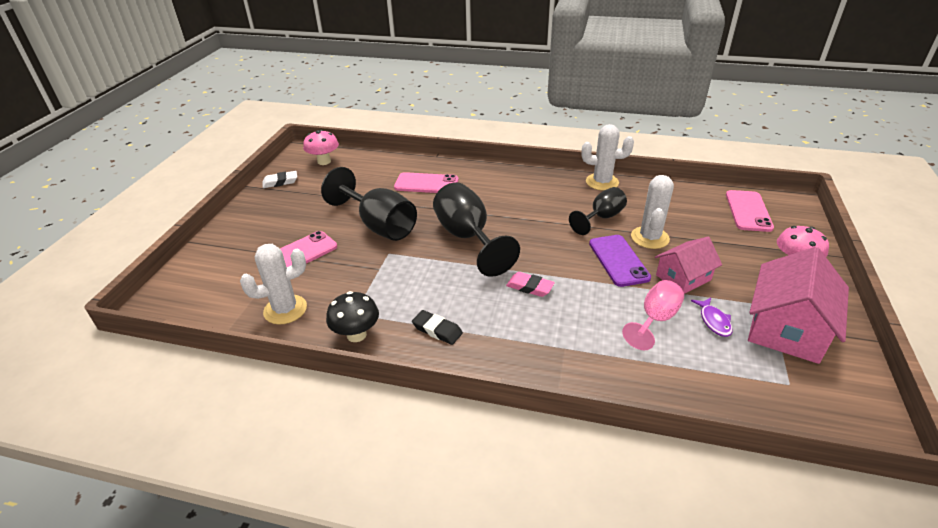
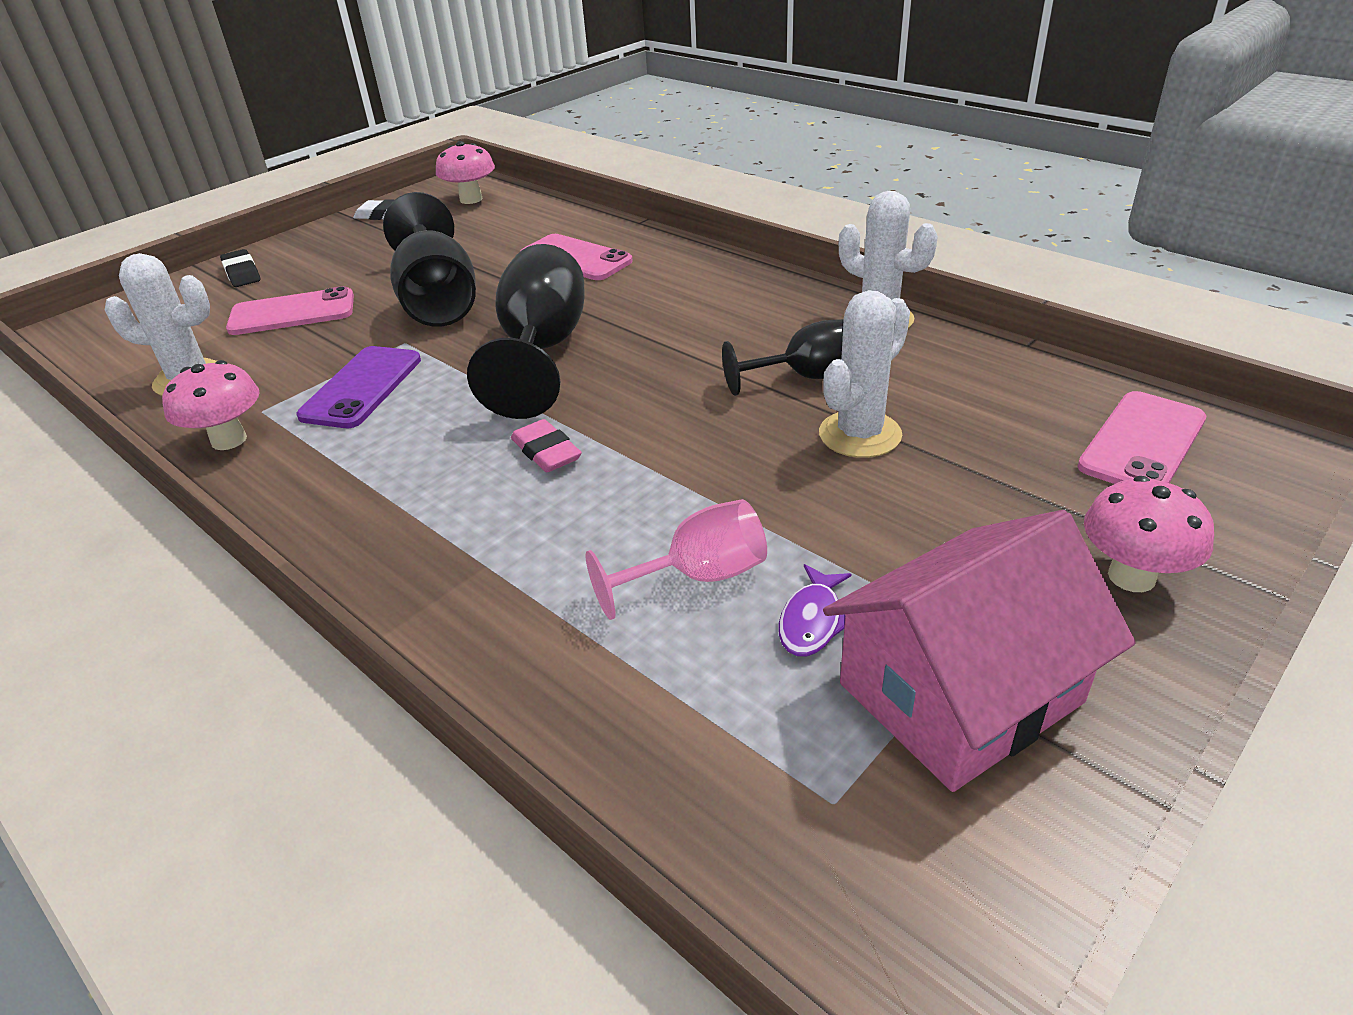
camera: 30 degrees right, 0 degrees up
(356, 335) = (229, 440): black mushroom -> pink mushroom
(437, 330) = (336, 470): black eraser -> black eraser (242, 273)
(618, 260) = (751, 456): purple phone -> purple phone (362, 387)
(683, 277) = (844, 522): pink house -> none

